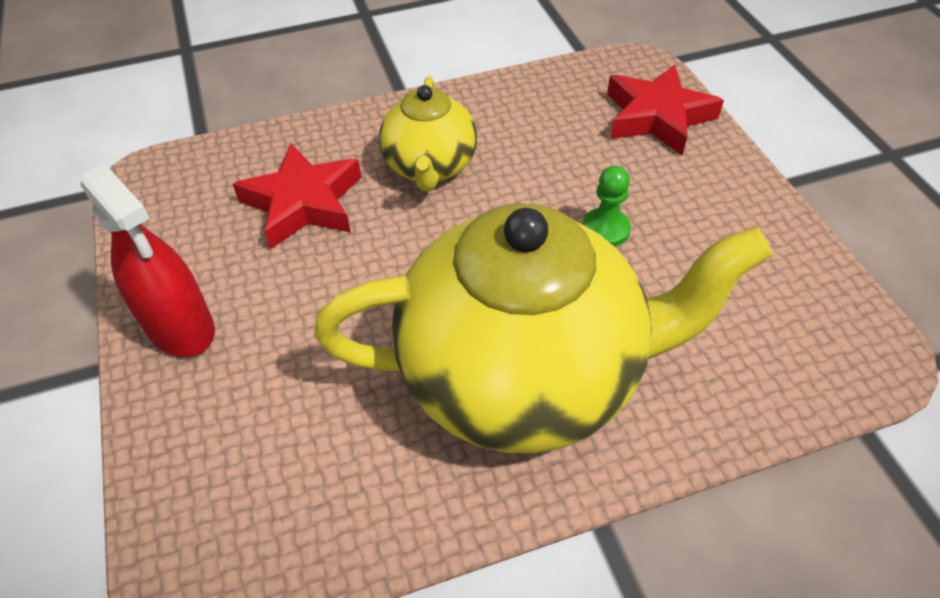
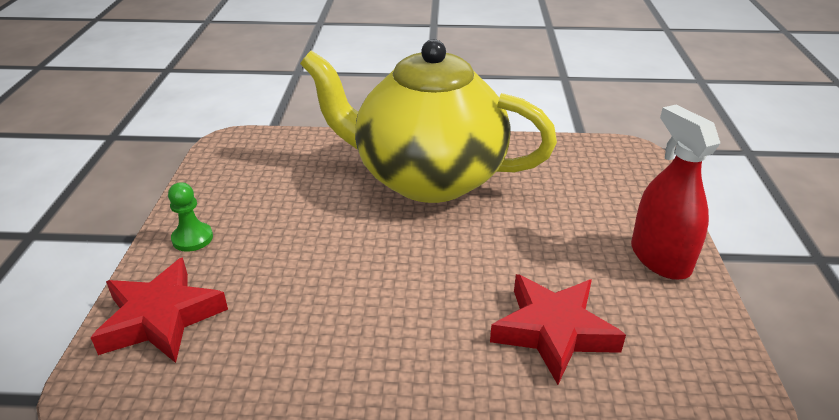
camera: 160 degrees left, 15 degrees down
(430, 167) = (416, 332): yellow teapot -> none
(605, 229) = (308, 237): green pawn -> green pawn (192, 238)

